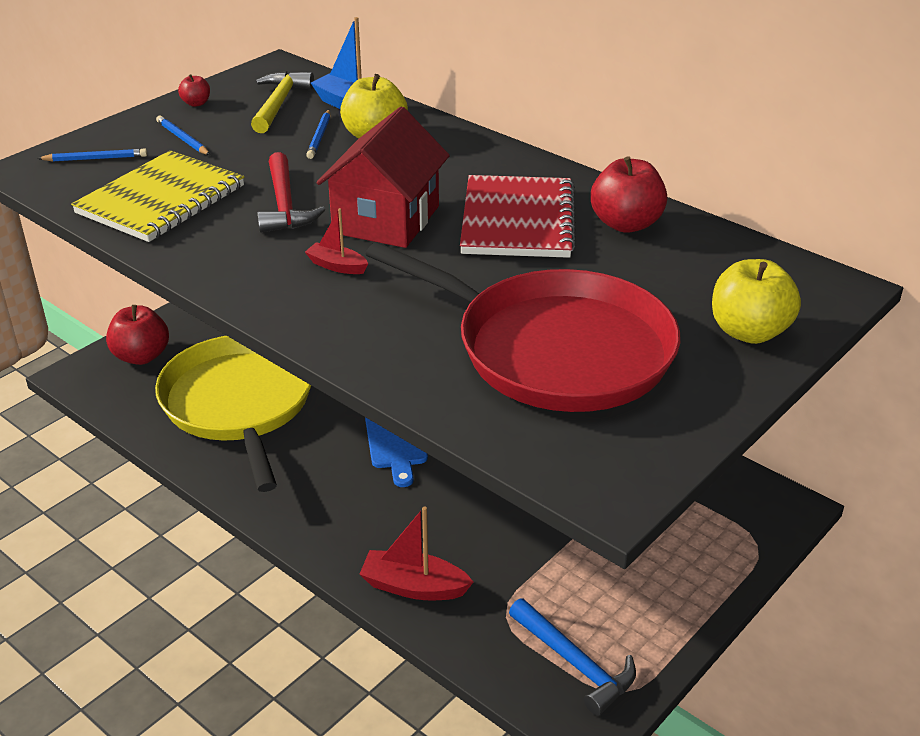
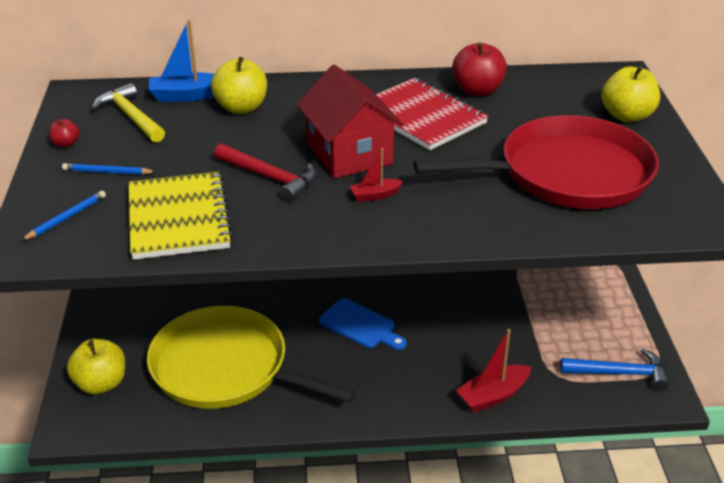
camera: 45 degrees left, 0 degrees up
(141, 356) = (101, 384): red apple -> yellow apple
(319, 136) = (205, 125): blue pencil -> none

